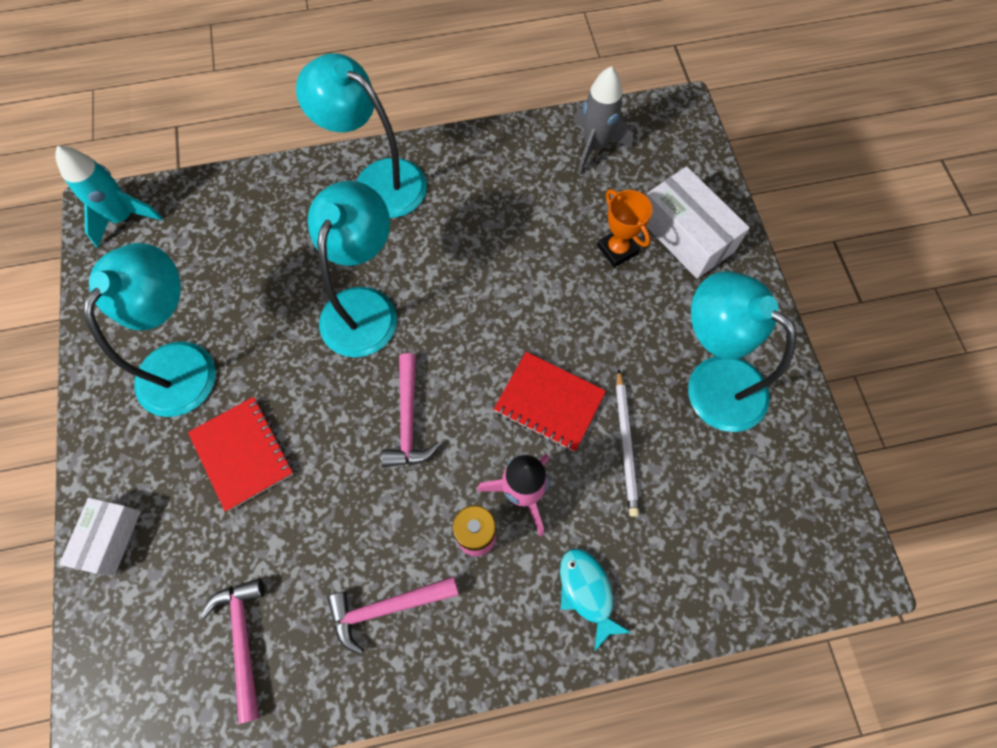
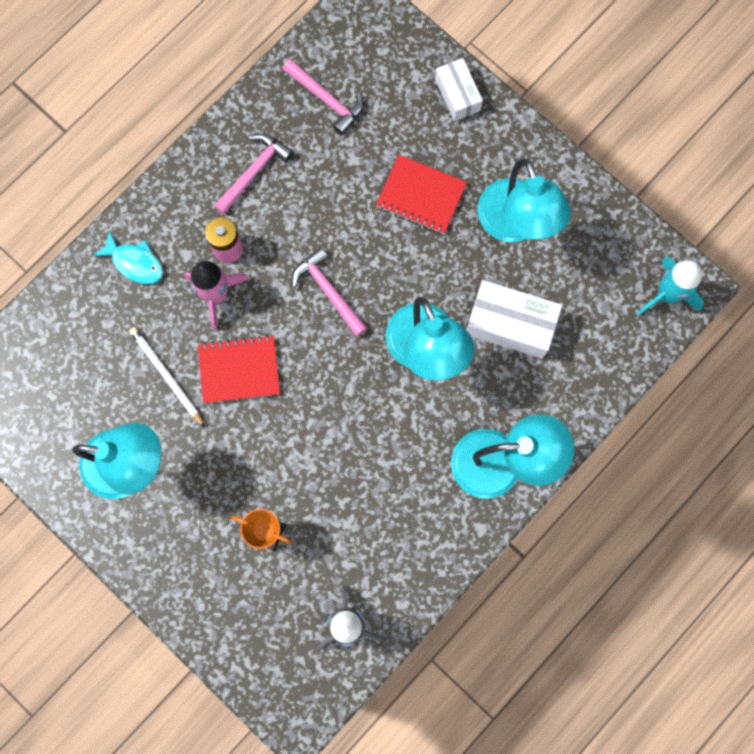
camera: 145 degrees right, 10 degrees up
(685, 235) = (220, 585): white box -> white box (510, 324)

